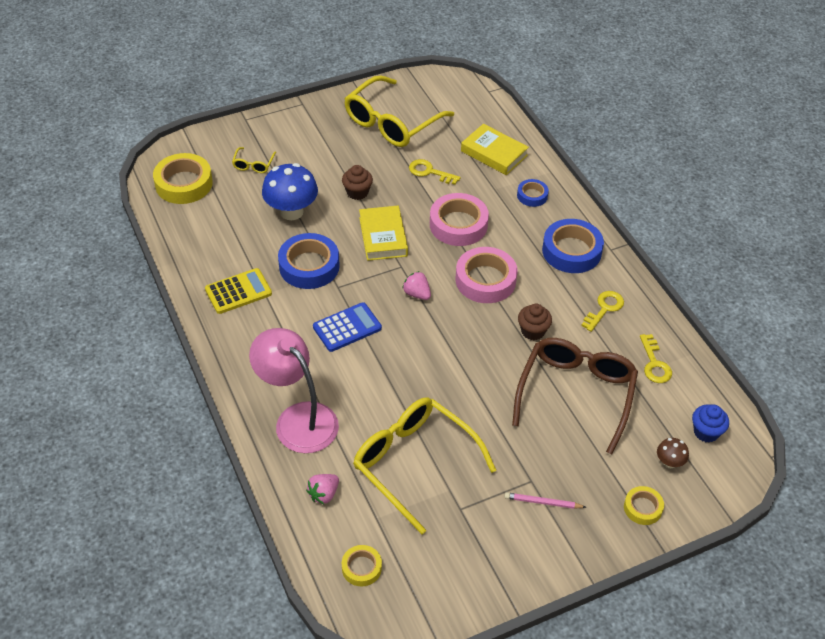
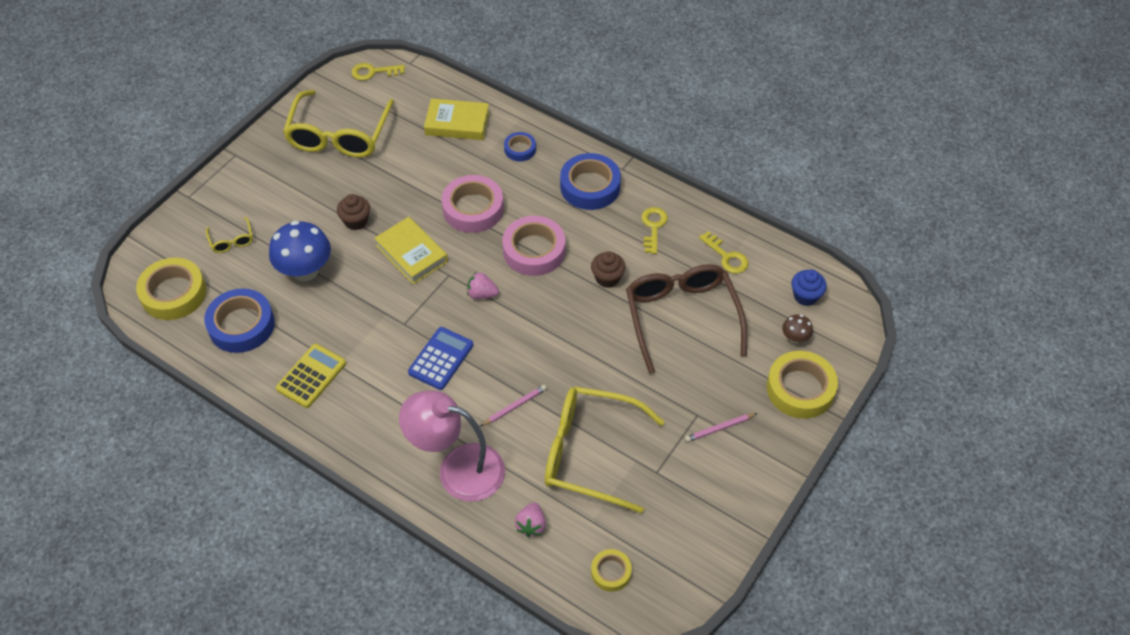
camera: 30 degrees left, 5 degrees up
(309, 266) = (362, 317): blue tape -> blue tape (241, 325)
(379, 394) = (514, 406): none -> pink pencil
(430, 172) = (410, 169): yellow key -> yellow key (373, 72)
(642, 508) = (800, 389): yellow tape -> yellow tape, size x1.85

